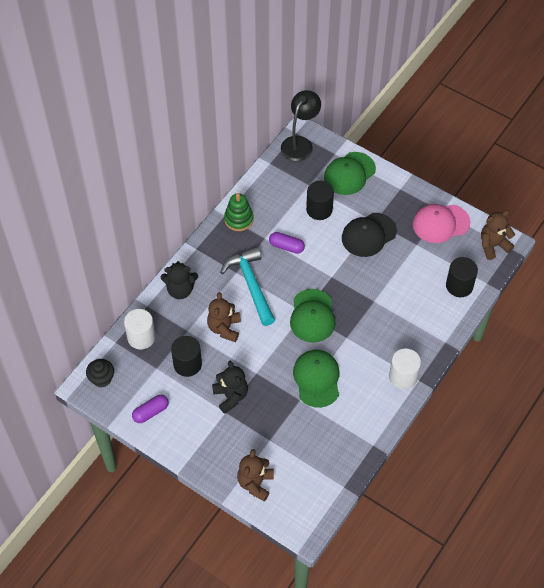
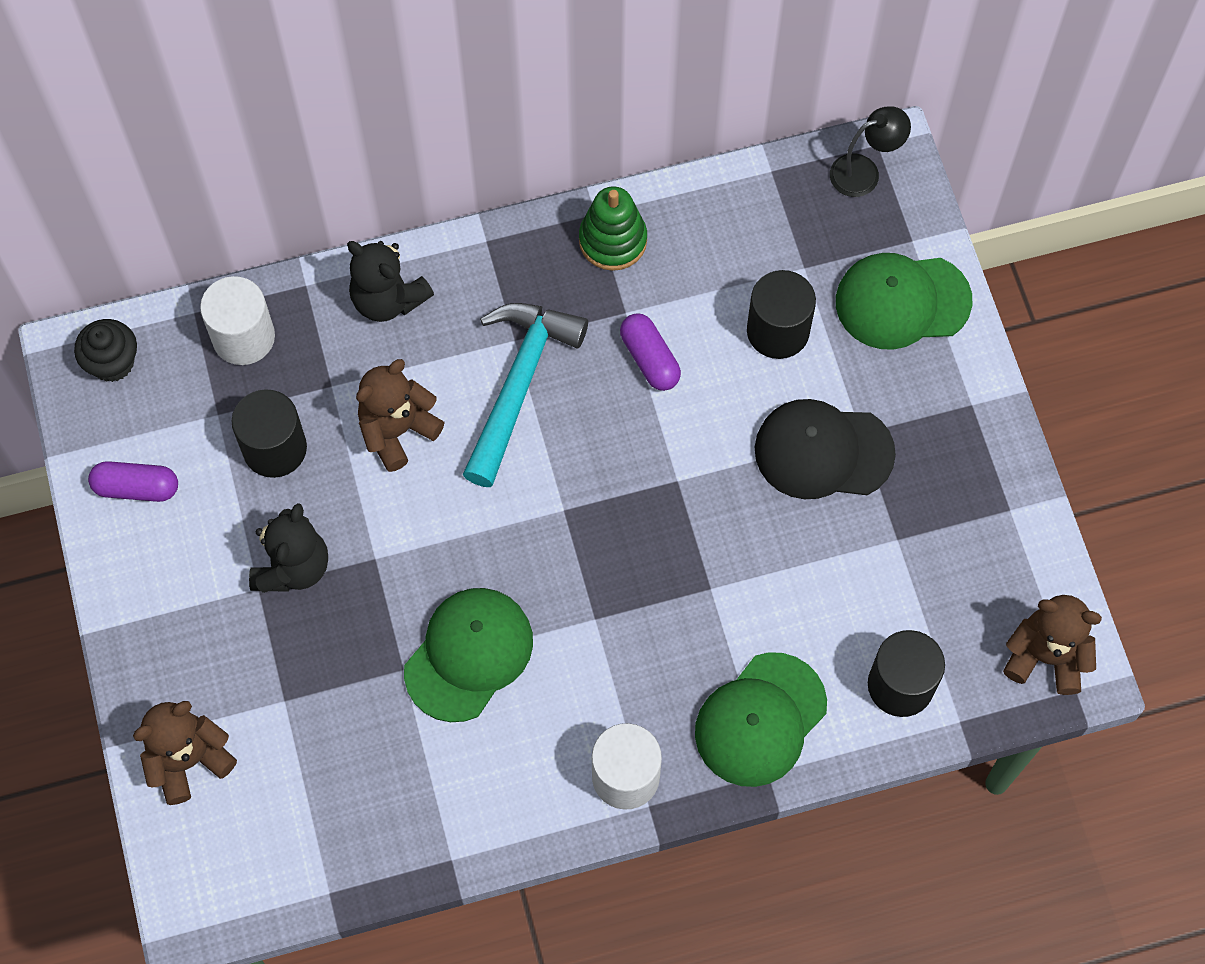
camera: 40 degrees right, 10 degrees up
(300, 143) = (864, 172): black lamp -> black lamp, size x0.64
(312, 316) = (572, 529): green cap -> green cap (760, 720)
(440, 223) = (984, 533): pink cap -> none

